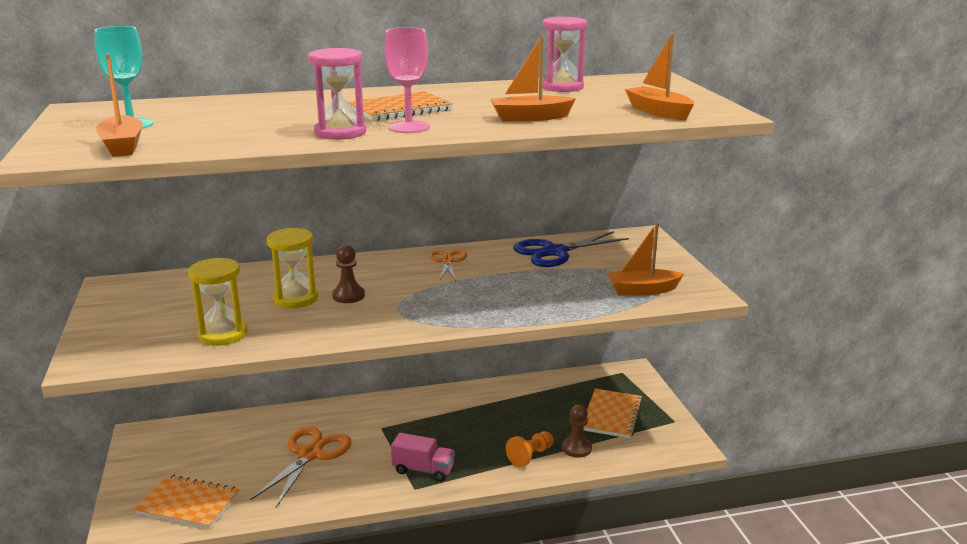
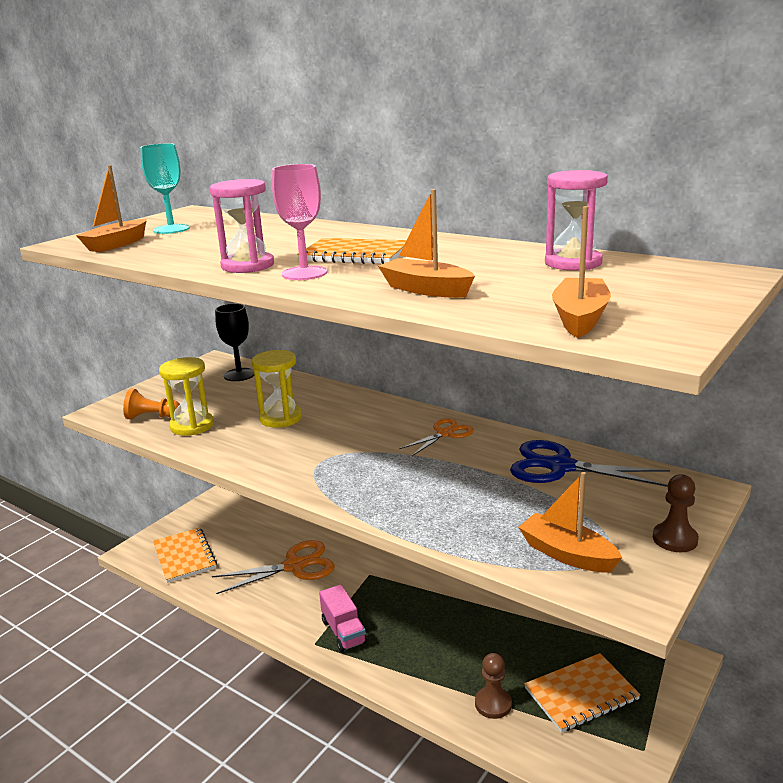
camera: 50 degrees right, 0 degrees up
(172, 285) = (239, 375): none -> black goblet
(348, 296) = (315, 432): brown pawn -> brown pawn (675, 539)
(530, 456) = (441, 681): orange pawn -> orange pawn (152, 417)

